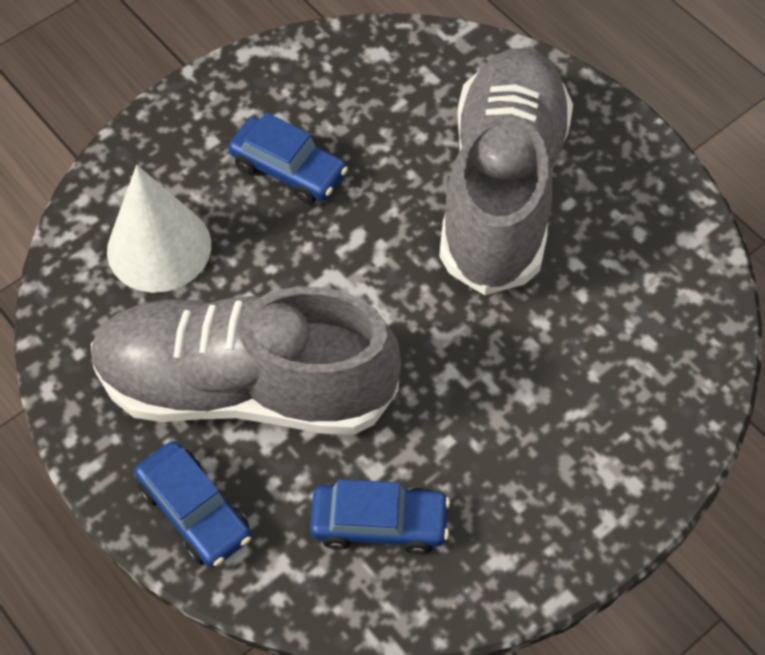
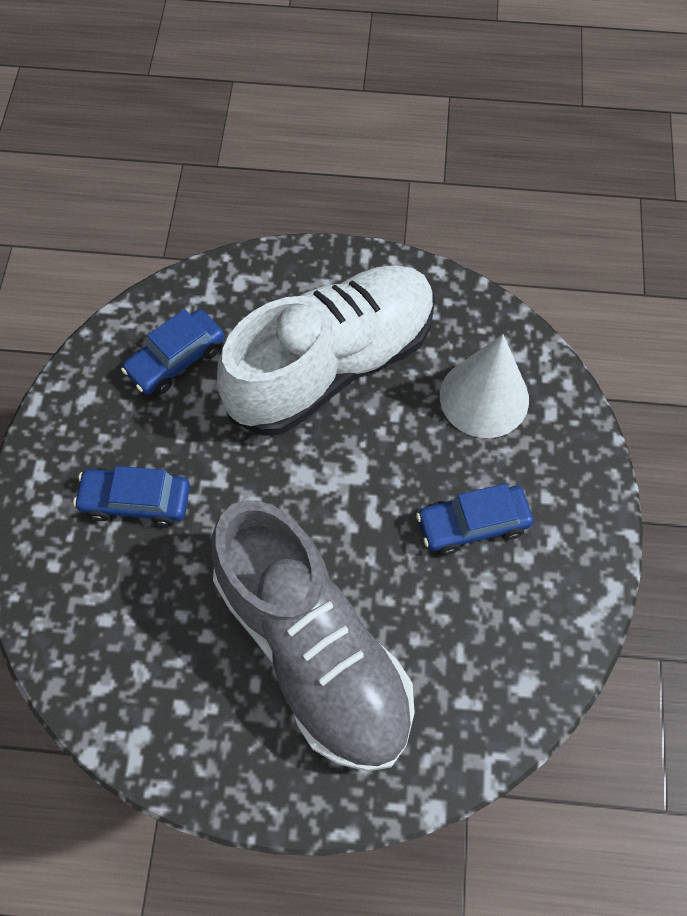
camera: 135 degrees right, 5 degrees up
(195, 511) = (284, 282): blue car -> blue car (136, 501)
(246, 387) = (332, 365): grey shoe -> white shoe

